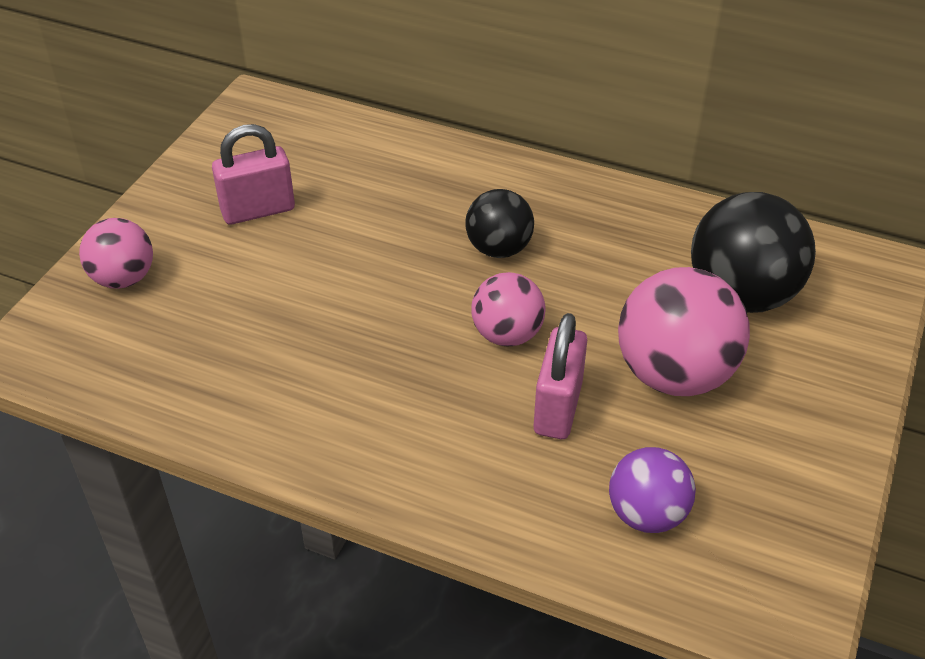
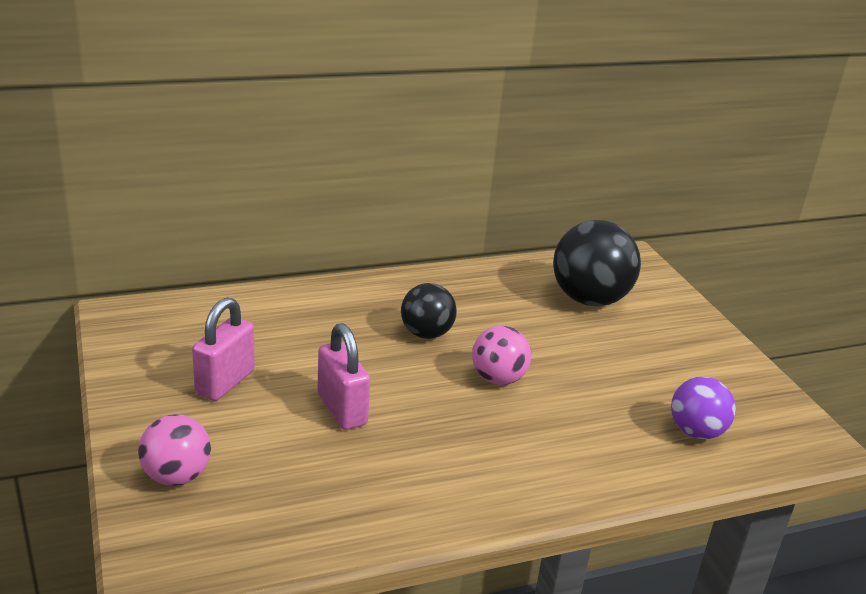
camera: 45 degrees left, 15 degrees down
(558, 408) = (580, 403): pink padlock -> pink padlock (342, 409)
(674, 374) = (612, 355): pink ball -> none

